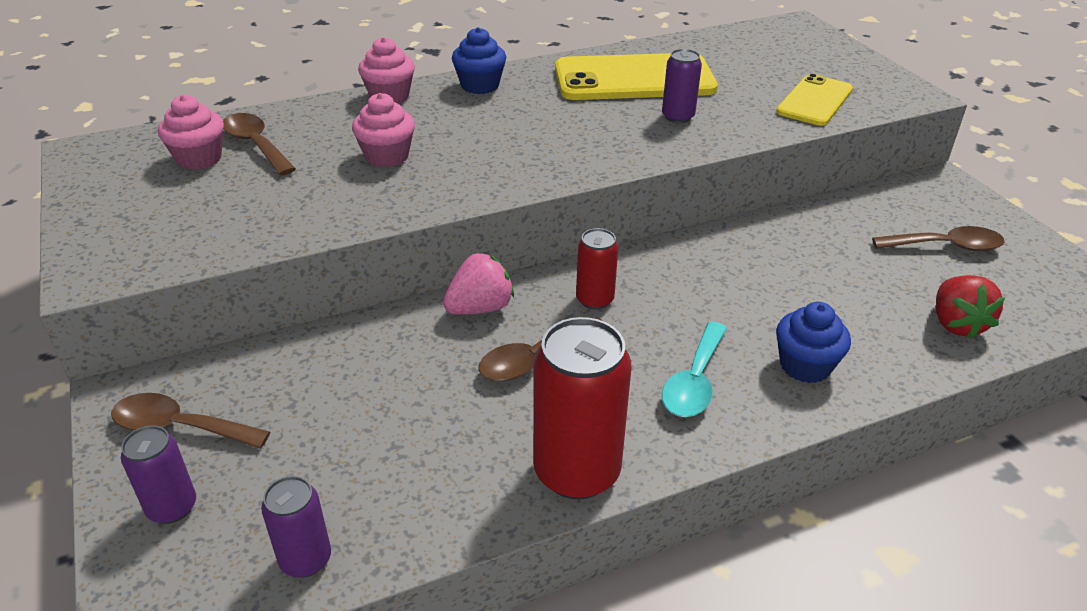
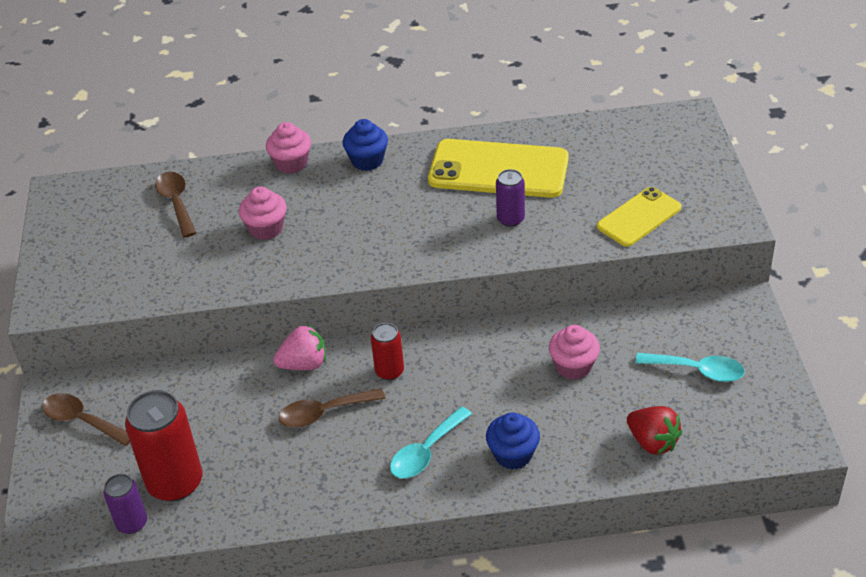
camera: 20 degrees right, 5 degrees up
(172, 507) = (66, 474): purple can -> none
(199, 158) = (133, 211): pink cupcake -> pink cupcake (573, 366)
(576, 471) = (314, 501): red can -> red can (175, 483)
(946, 246) = (698, 371): brown spoon -> turquoise spoon
(956, 324) = (652, 442): red strawberry -> red strawberry turned 60 degrees counterclockwise

